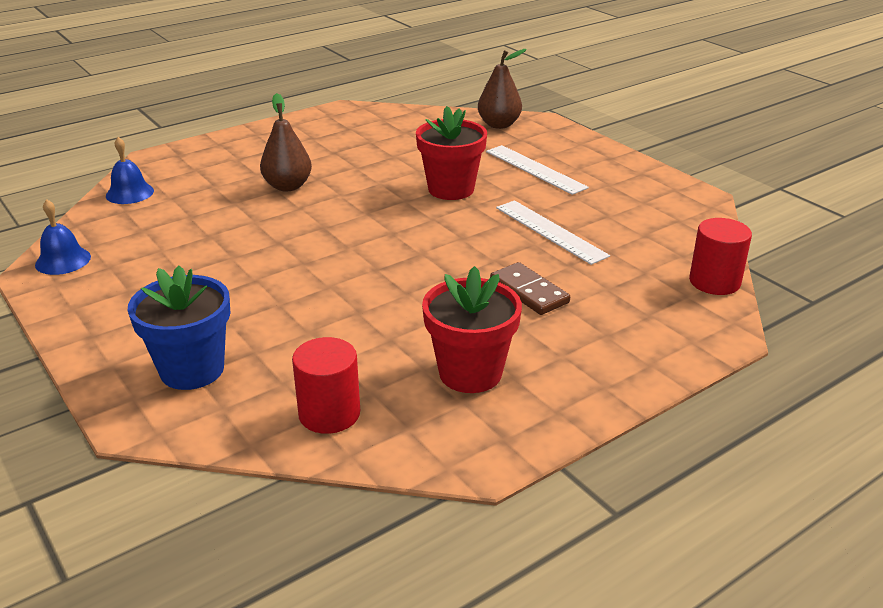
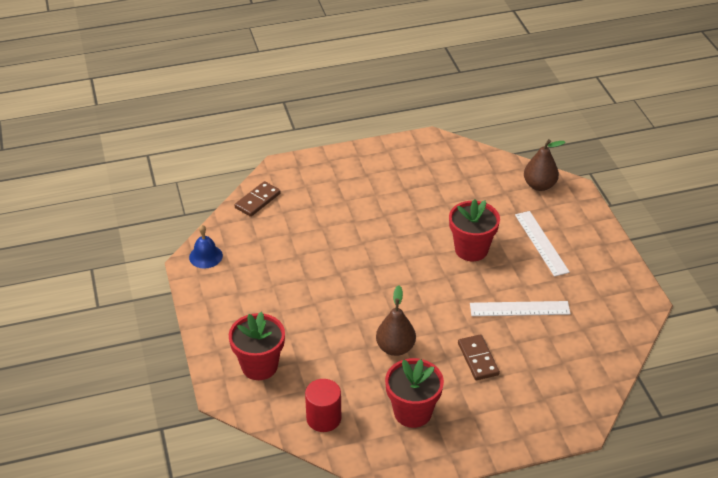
camera: 20 degrees right, 10 degrees up
(129, 193) = (257, 201): blue bell -> brown domino
(192, 370) = (259, 366): blue flower pot -> red flower pot
(288, 186) = (361, 219): brown pear -> brown pear (395, 348)
(550, 231) = (519, 309): white ruler -> white ruler turned 75 degrees counterclockwise
(714, 282) = (604, 383): red cylinder -> none

